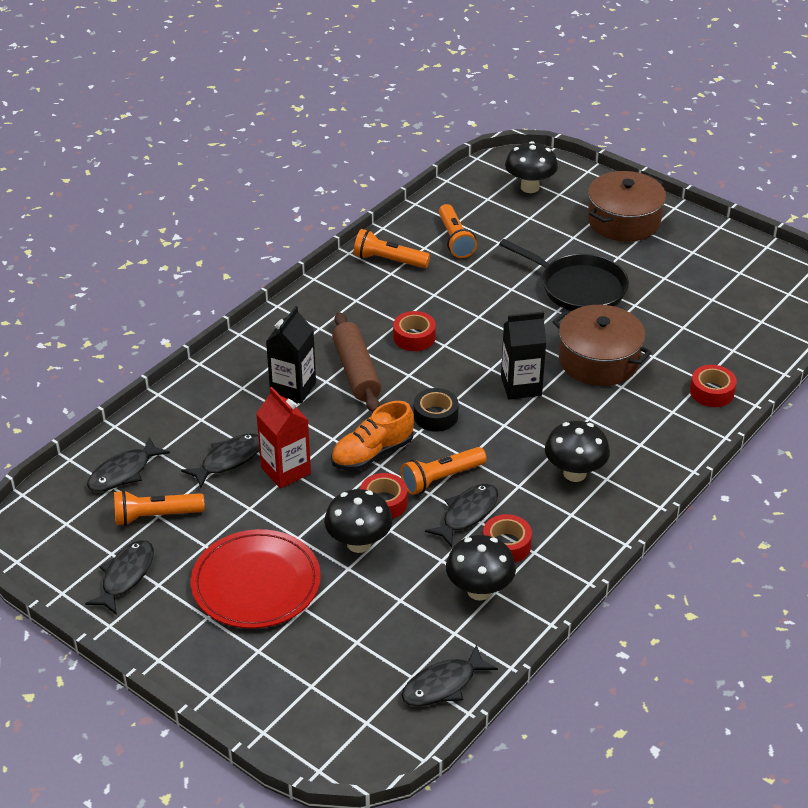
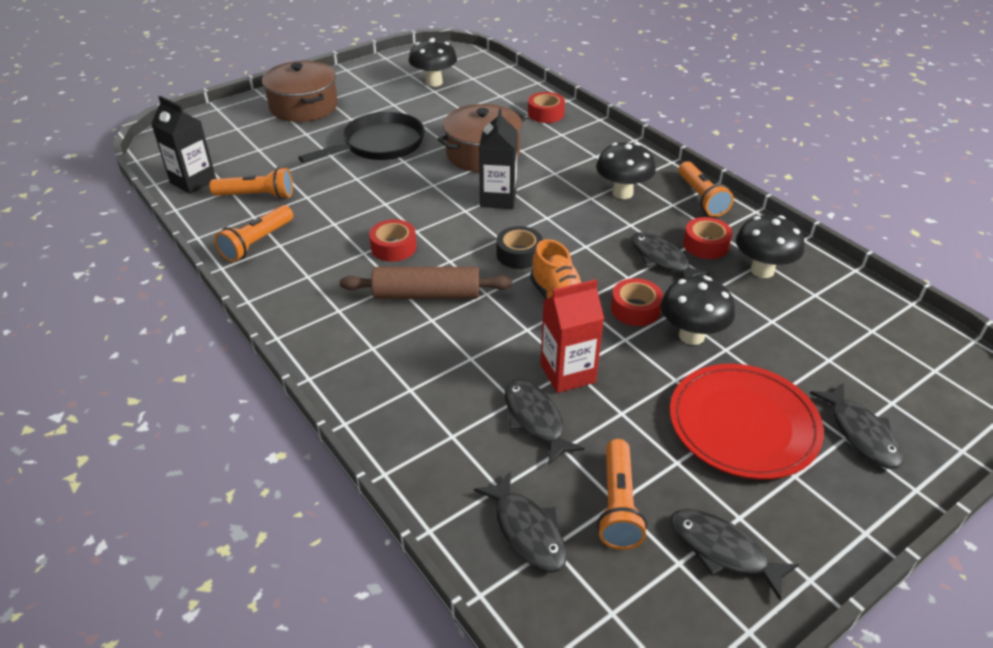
camera: 75 degrees left, 0 degrees up
(293, 388) = (432, 347): black carton -> black carton (193, 181)
(441, 478) = (609, 266): orange flashlight -> orange flashlight (701, 198)
(443, 685) = (880, 312): black fish -> black fish (860, 433)
(530, 187) = (213, 141): black mushroom -> black mushroom (434, 82)

